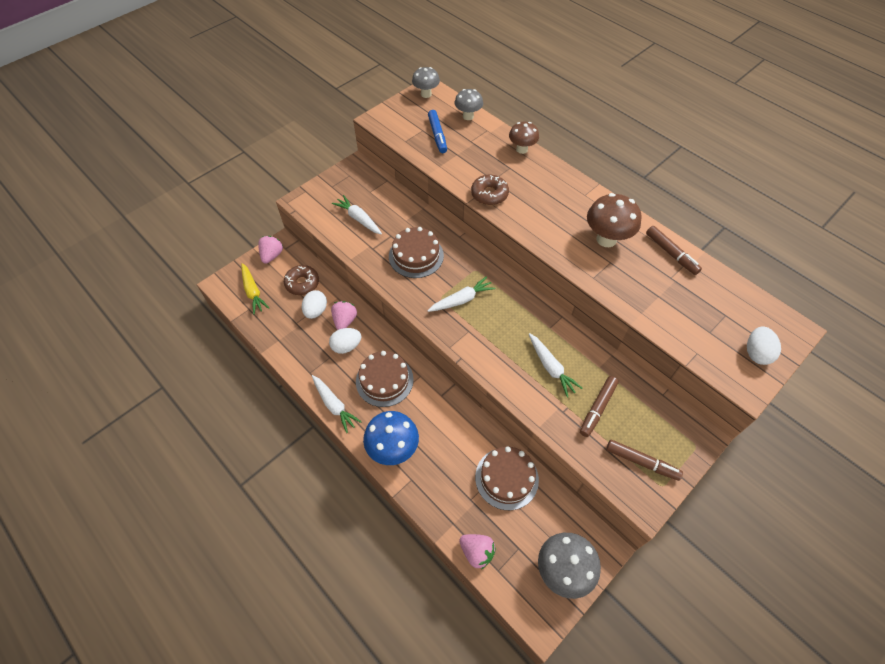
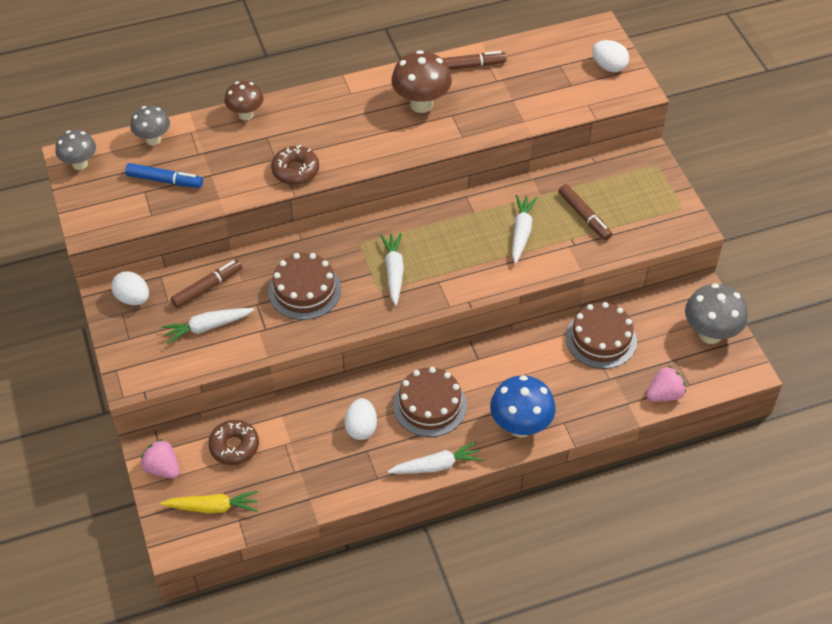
camera: 65 degrees left, 5 degrees down
(316, 311) = (288, 444): white egg -> white egg (133, 298)
(345, 321) = (322, 418): pink strawberry -> none
(551, 368) = (521, 232): white carrot -> white carrot turned 75 degrees counterclockwise
(641, 462) = (653, 210): brown marker -> brown marker (207, 287)

